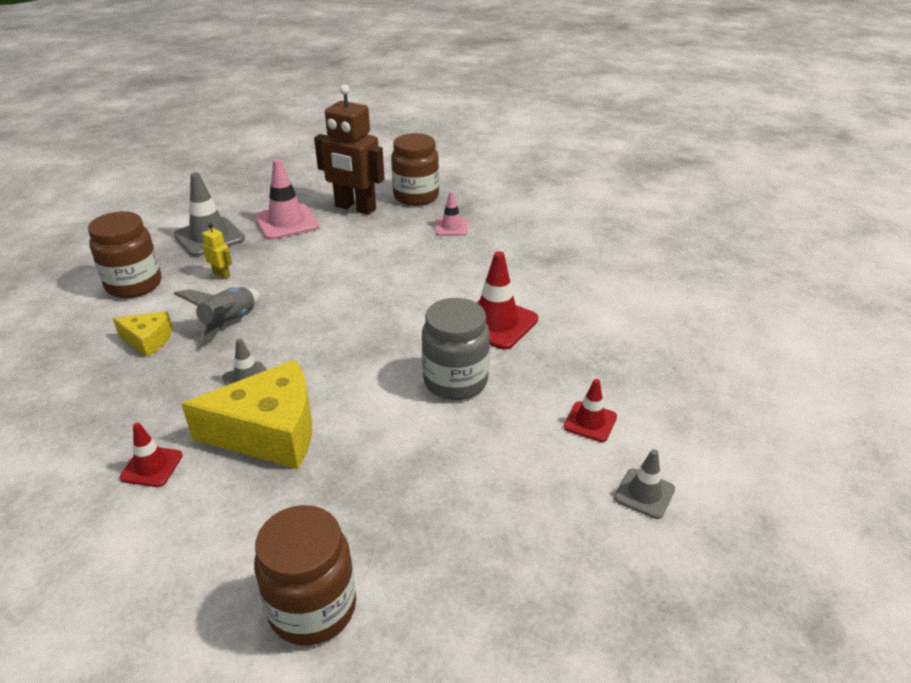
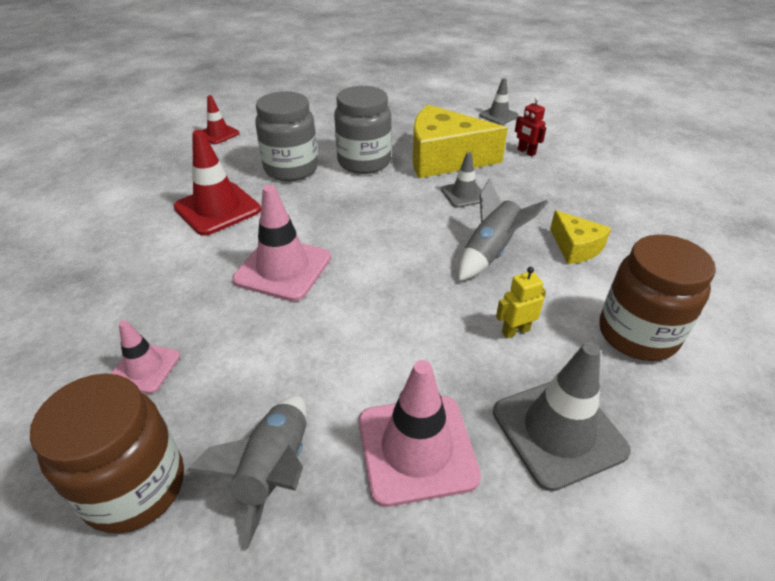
camera: 165 degrees left, 5 degrees up
(148, 340) = (575, 247): yellow cheese -> yellow cheese turned 150 degrees counterclockwise
(151, 466) = (526, 152): red traffic cone -> red robot
(222, 274) = (515, 331): yellow robot -> yellow robot turned 105 degrees clockwise
(312, 608) = (422, 93): brown jar -> none
(355, 208) = (275, 470): brown robot -> grey rocket
(373, 407) = (364, 162): none -> grey jar
(402, 285) = (283, 269): none -> pink traffic cone
(644, 493) = (226, 104): grey traffic cone -> grey traffic cone (498, 115)

